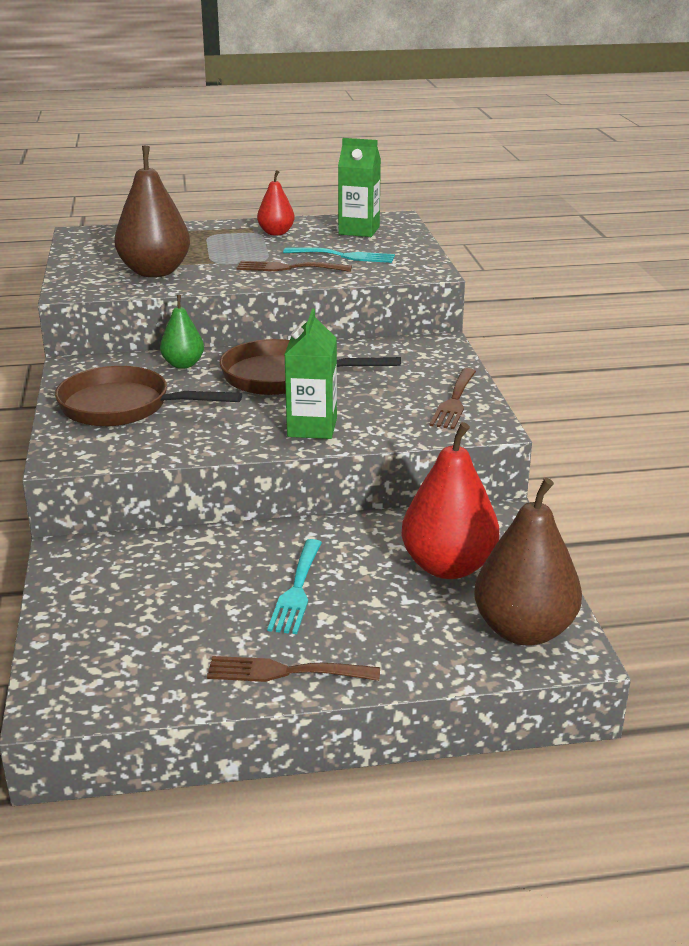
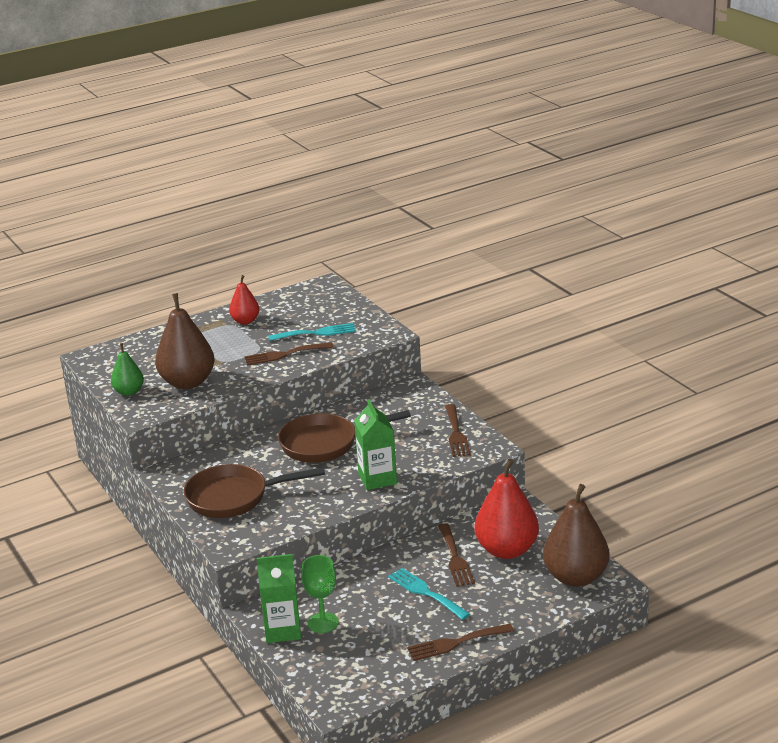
camera: 20 degrees left, 0 degrees up
(133, 590) = (323, 623): none -> green goblet
(183, 364) = (245, 451): green pear -> green pear (129, 392)
(297, 591) = (425, 592): turquoise fork -> turquoise fork turned 150 degrees clockwise
(359, 230) = (307, 304): green carton -> green carton (282, 630)
(370, 558) = (455, 558): none -> brown fork

